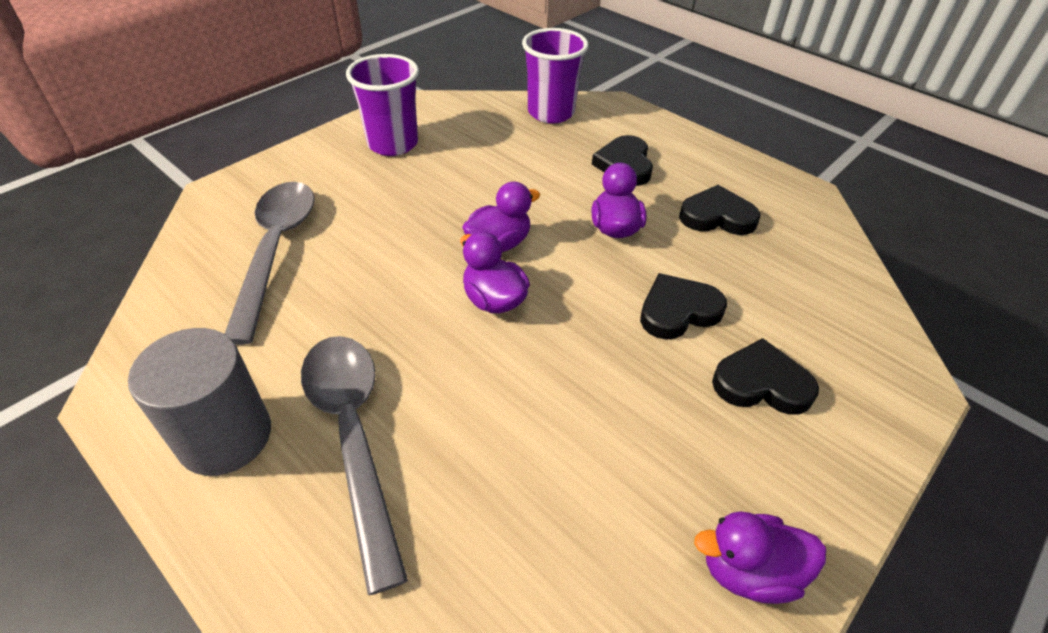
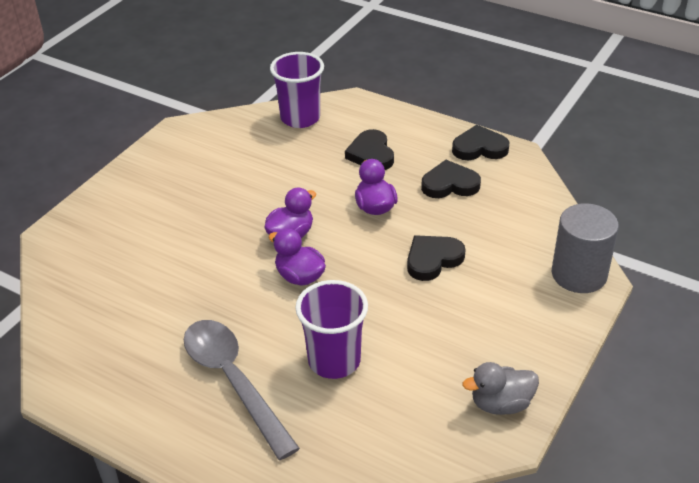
camera: 10 degrees left, 5 degrees down
(225, 436) = (146, 398): grey cylinder -> grey cylinder (579, 274)
(276, 251) = (122, 271): grey spoon -> none
(393, 144) = (178, 169): purple cup -> purple cup (334, 361)
(748, 571) = (501, 404): purple duck -> grey duck
(761, 383) = (496, 297): black heart -> black heart (479, 148)

